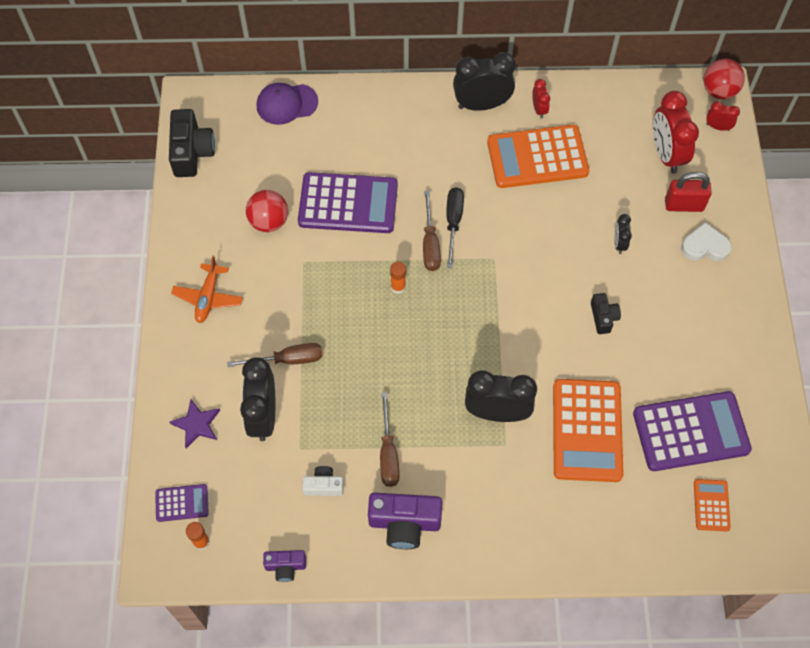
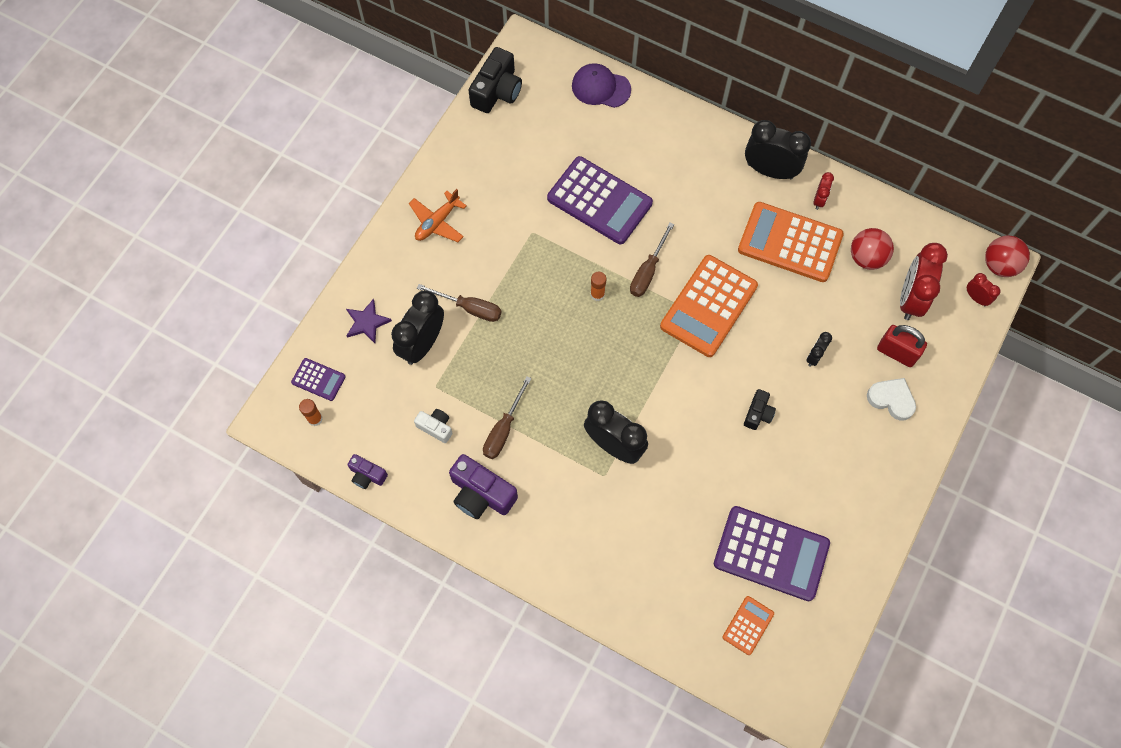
camera: 30 degrees right, 5 degrees up
(269, 221) = (524, 183): red ball -> red ball (866, 258)
(453, 222) = (679, 263): black screwdriver -> none
(587, 430) = (681, 502): orange calculator -> orange calculator (708, 306)

